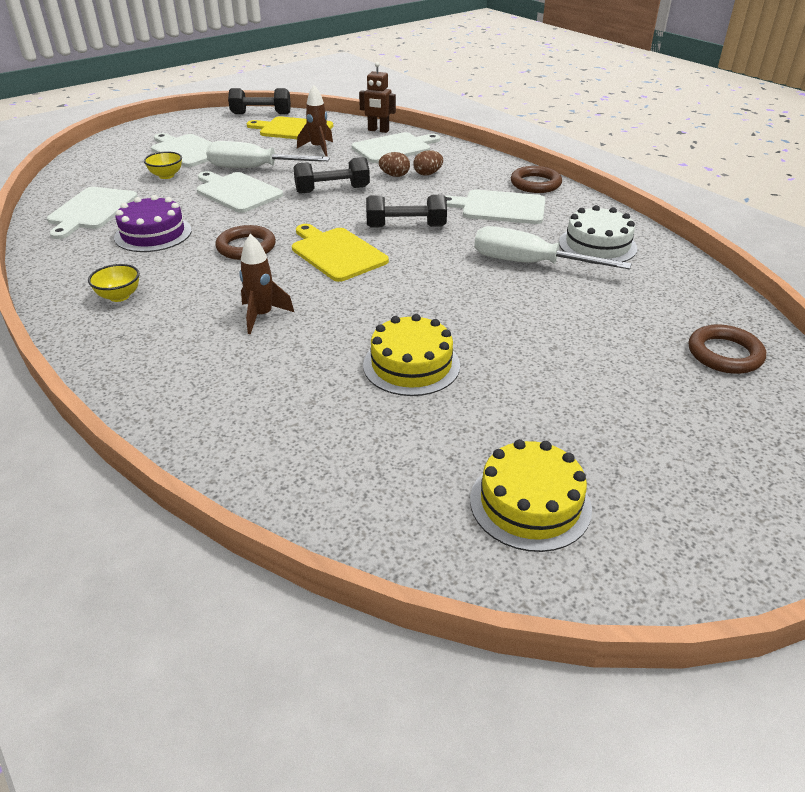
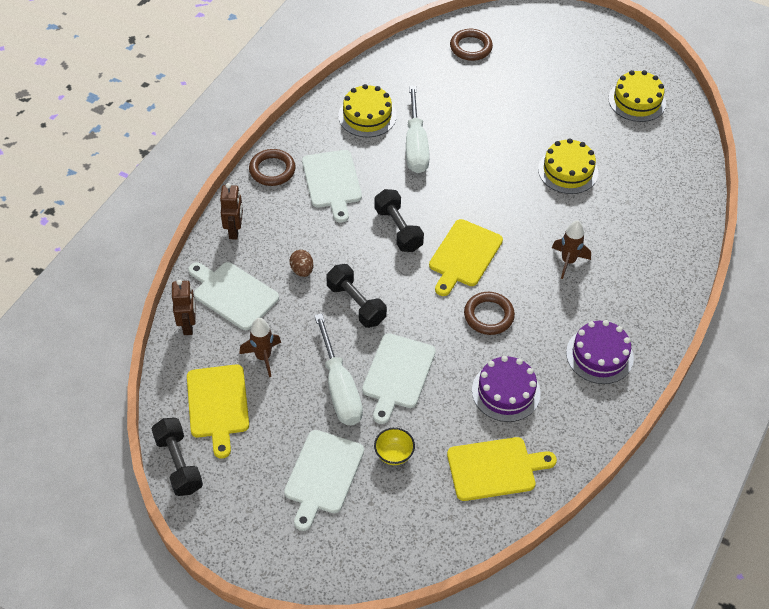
camera: 115 degrees left, 15 degrees up
(91, 210) = (495, 468): white cutting board -> yellow cutting board
(119, 296) = (599, 355): yellow bowl -> purple cake
(427, 174) = (286, 248): brown egg -> none
(466, 158) = (234, 230): none -> brown robot
(597, 245) = (367, 116): white cake -> yellow cake

